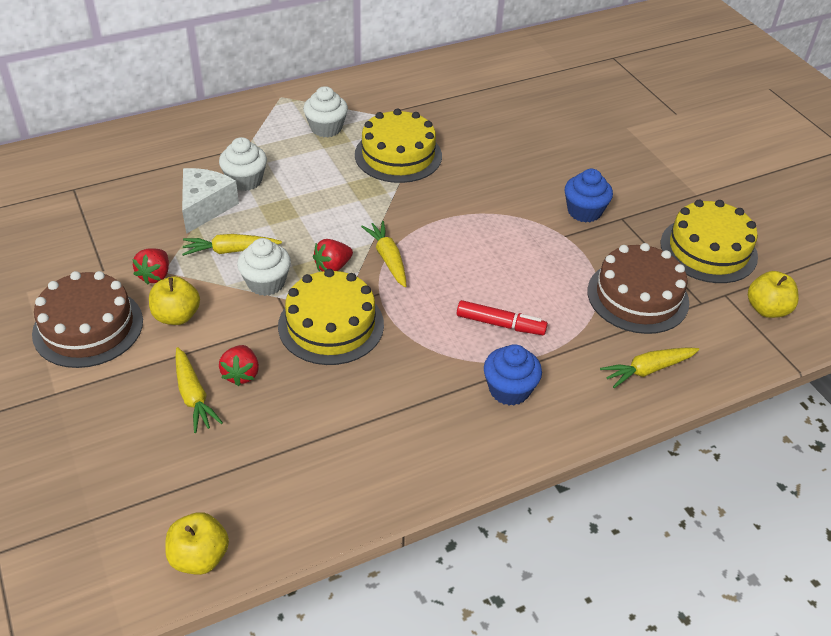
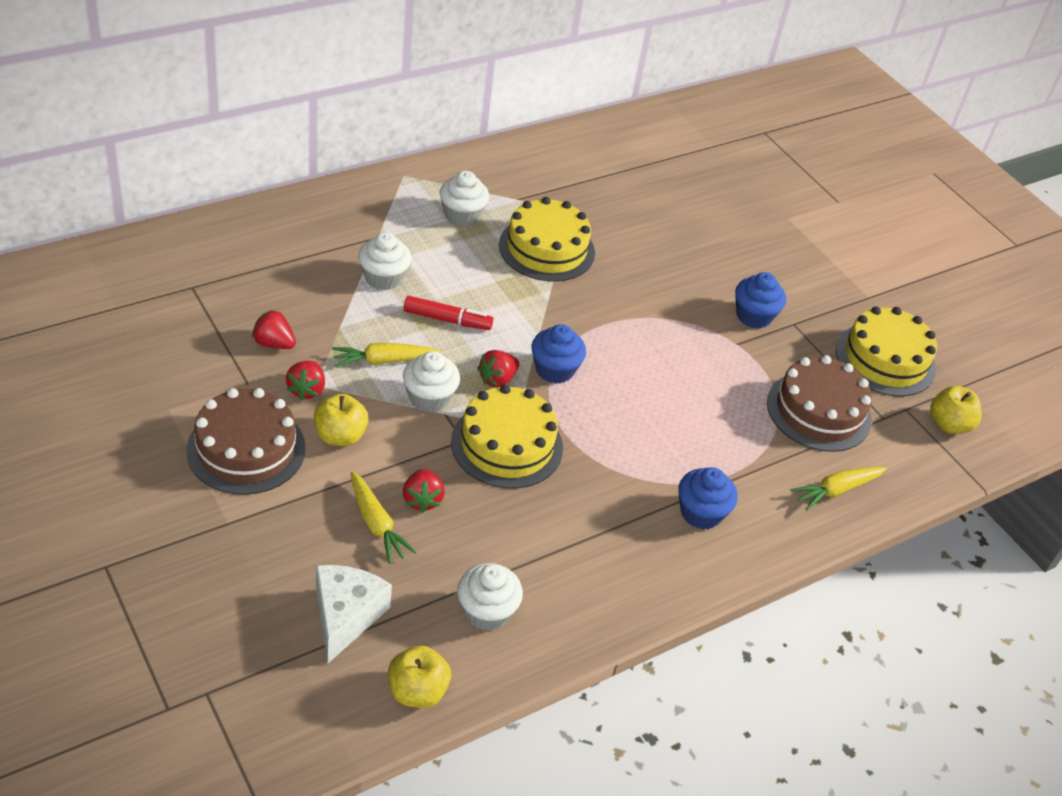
camera: 10 degrees left, 0 degrees up
(134, 236) = (274, 343): none -> red strawberry
(205, 207) = (345, 310): white cheese -> white cheese (345, 616)
(283, 480) = (486, 611): none -> white cupcake
(388, 258) = (554, 370): yellow carrot -> blue cupcake
(500, 324) = (683, 442): red marker -> red marker (447, 320)

